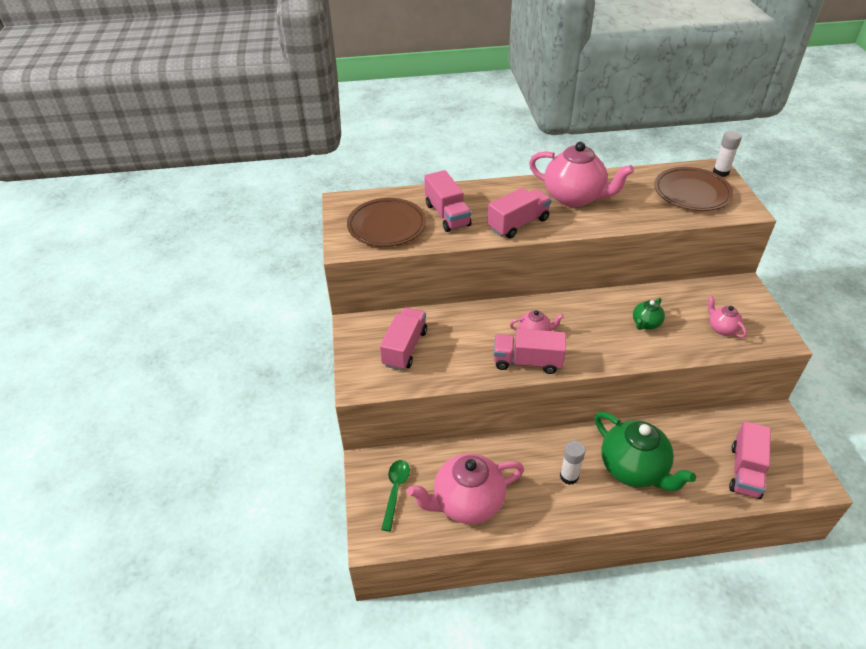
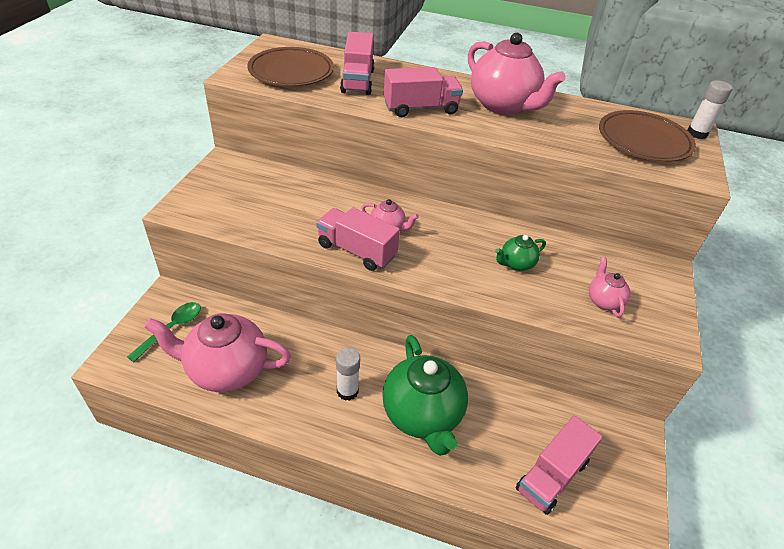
camera: 20 degrees right, 0 degrees up
(404, 348) = (250, 195): pink truck -> none

